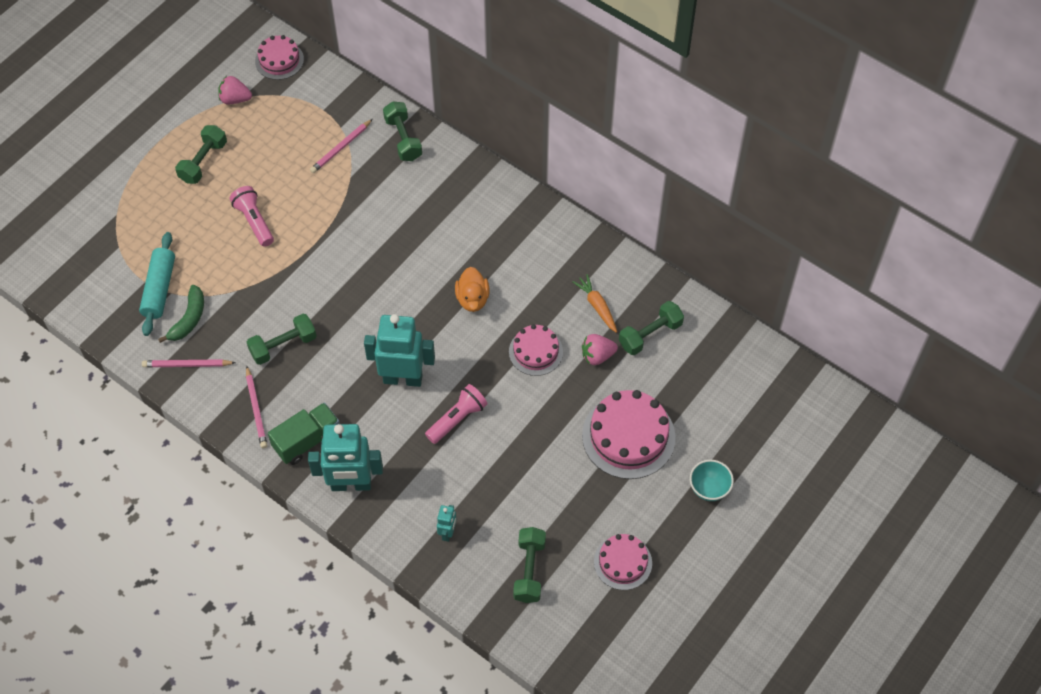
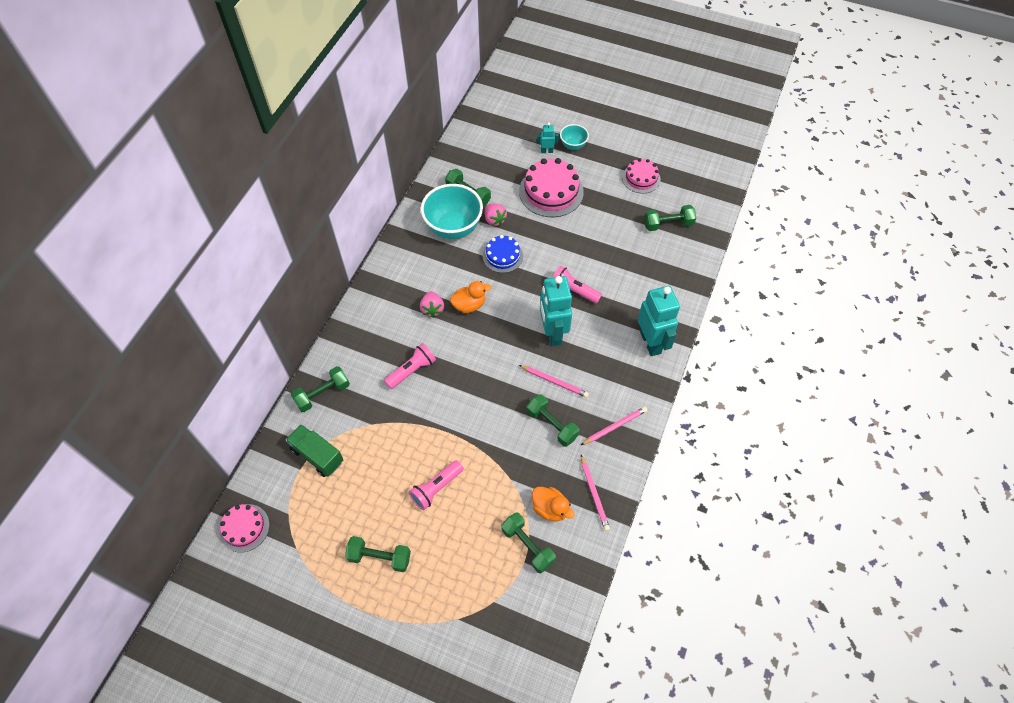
camera: 105 degrees left, 0 degrees up
(159, 289) = (528, 546): turquoise rolling pin -> green dumbbell
(189, 319) = (550, 508): green banana -> orange duck
(235, 99) = (299, 554): pink strawberry -> pink strawberry (432, 309)
(307, 440) = (627, 382): green truck -> green truck (317, 455)
(341, 148) = (341, 441): pink pencil -> pink pencil (554, 382)
(403, 224) = (412, 370): none -> pink flashlight
(448, 533) = (662, 275): turquoise robot -> turquoise robot (546, 151)
(535, 351) = (502, 256): pink cake -> blue cake
(597, 306) = (453, 228): orange carrot -> turquoise bowl

